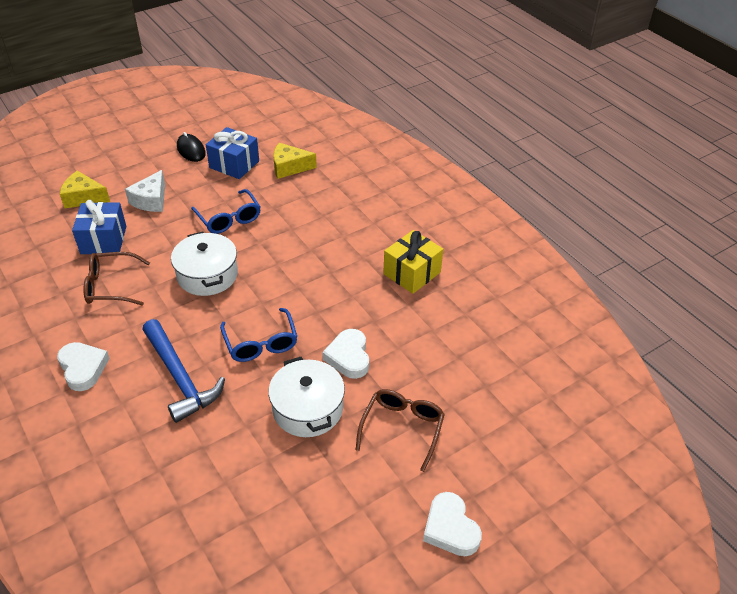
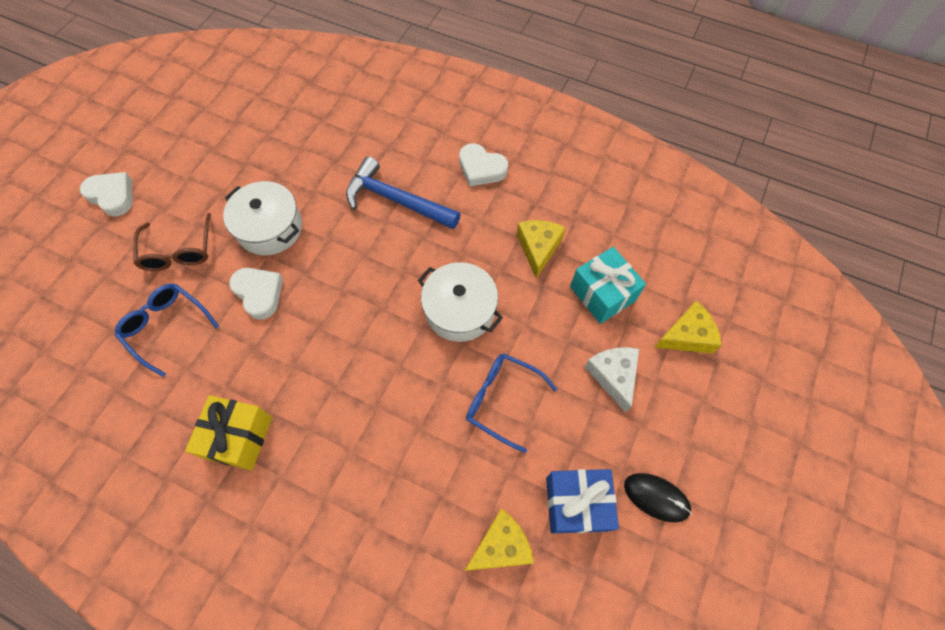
camera: 150 degrees right, 20 degrees up
(103, 240) = (602, 293): blue gift -> turquoise gift
(111, 286) = (538, 248): brown glasses -> yellow cheese
(261, 343) = (351, 265): blue glasses -> blue glasses (167, 327)

